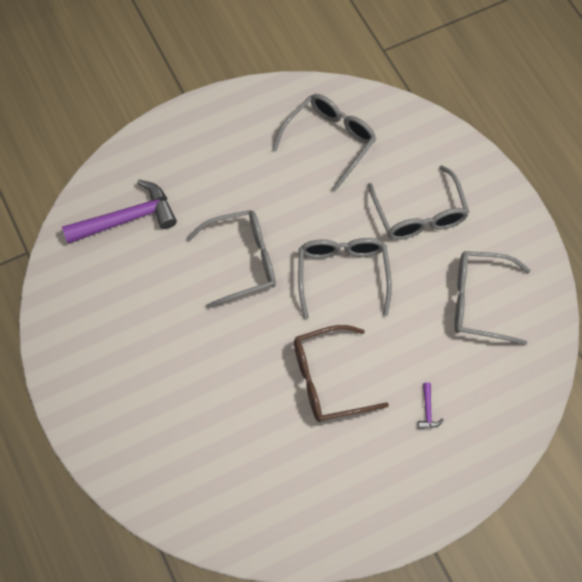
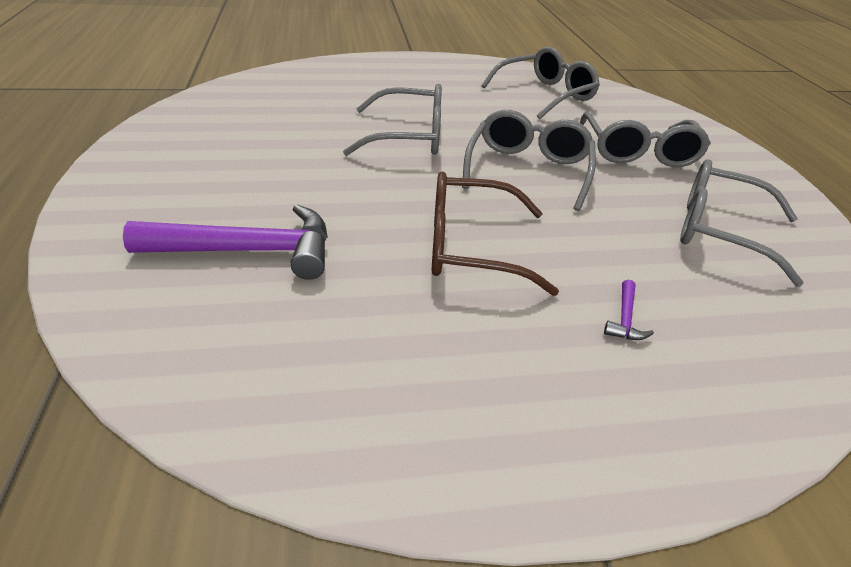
camera: 15 degrees right, 25 degrees down
(126, 219) = (303, 90): purple hammer -> purple hammer (248, 251)

